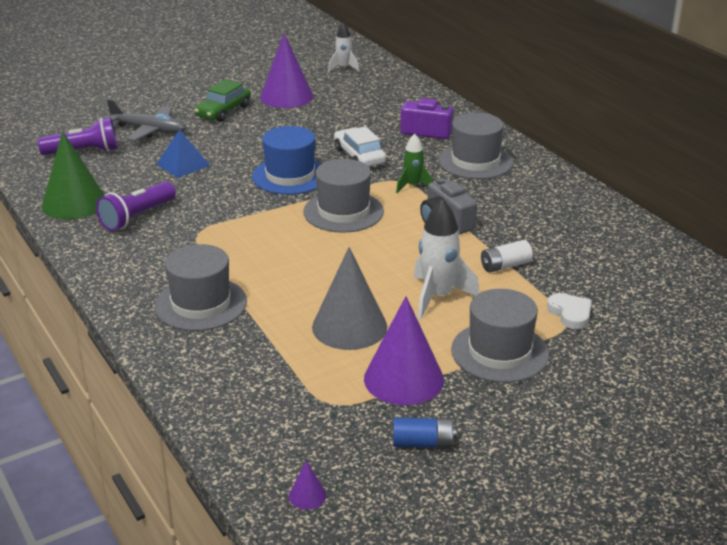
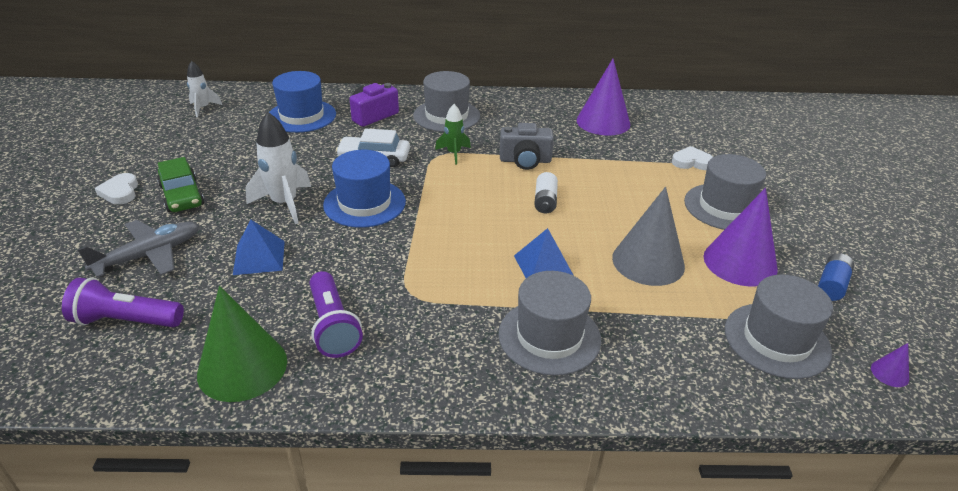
camera: 60 degrees left, 5 degrees up
(83, 152) = (126, 321): purple flashlight -> purple flashlight turned 105 degrees counterclockwise
(204, 91) = (120, 192): none -> white heart
(286, 96) = (209, 152): purple cone -> purple cone (603, 122)
(289, 277) = (543, 266): none -> blue pyramid
(343, 212) = (459, 199): grey hat -> grey hat (776, 340)
(384, 105) = (301, 116): none -> blue hat
(437, 297) = (632, 204): white rocket -> white rocket (284, 204)
(505, 266) = (610, 161): white battery -> white battery (545, 201)

